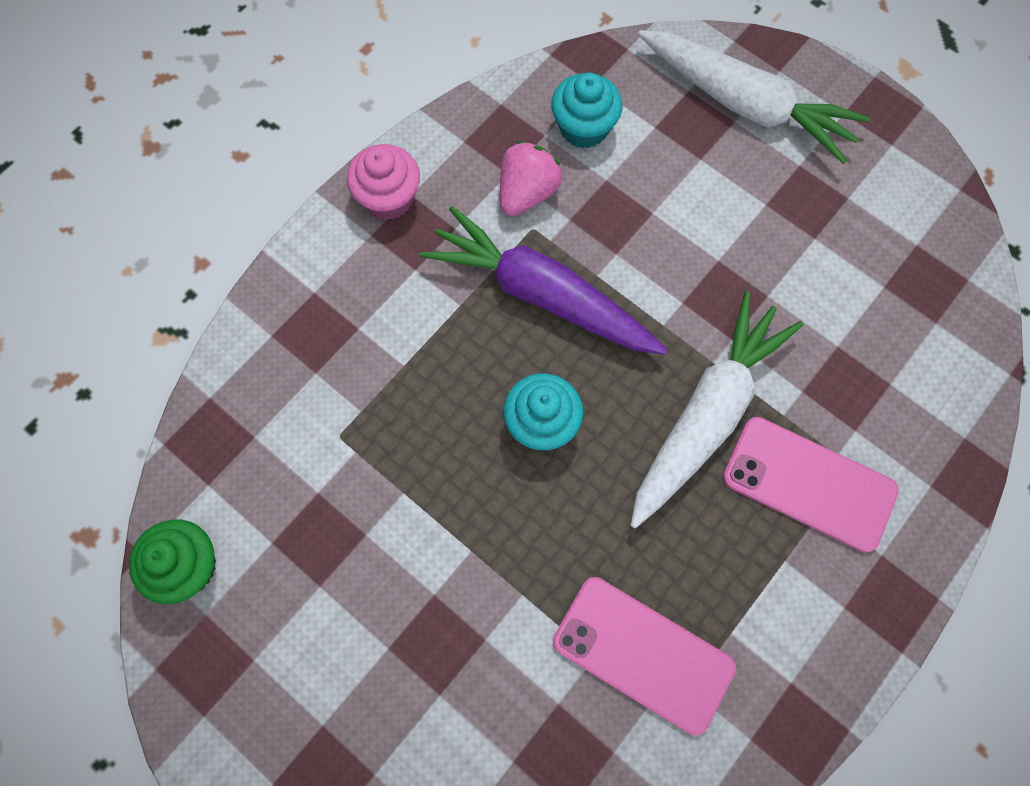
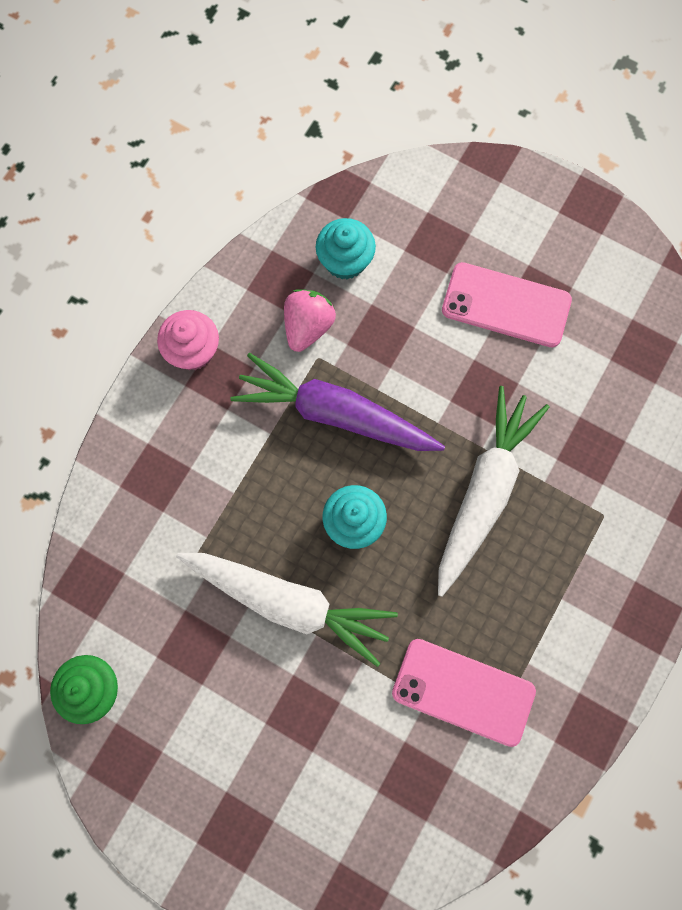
camera: 10 degrees left, 5 degrees up
(746, 104) = (477, 218): white carrot -> white carrot (289, 603)
(809, 483) = (572, 534): pink phone -> pink phone (506, 305)

